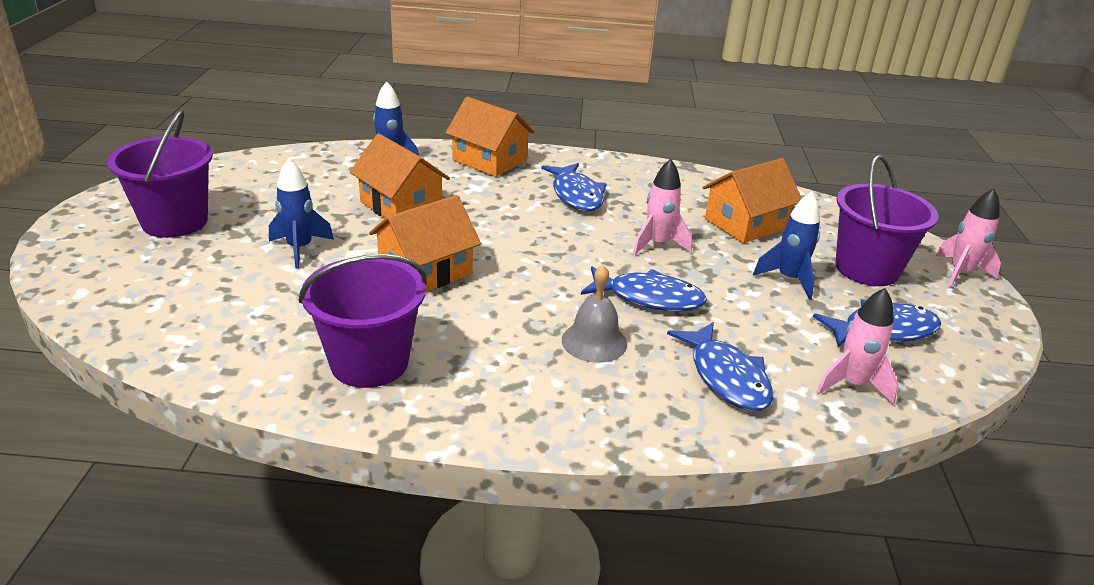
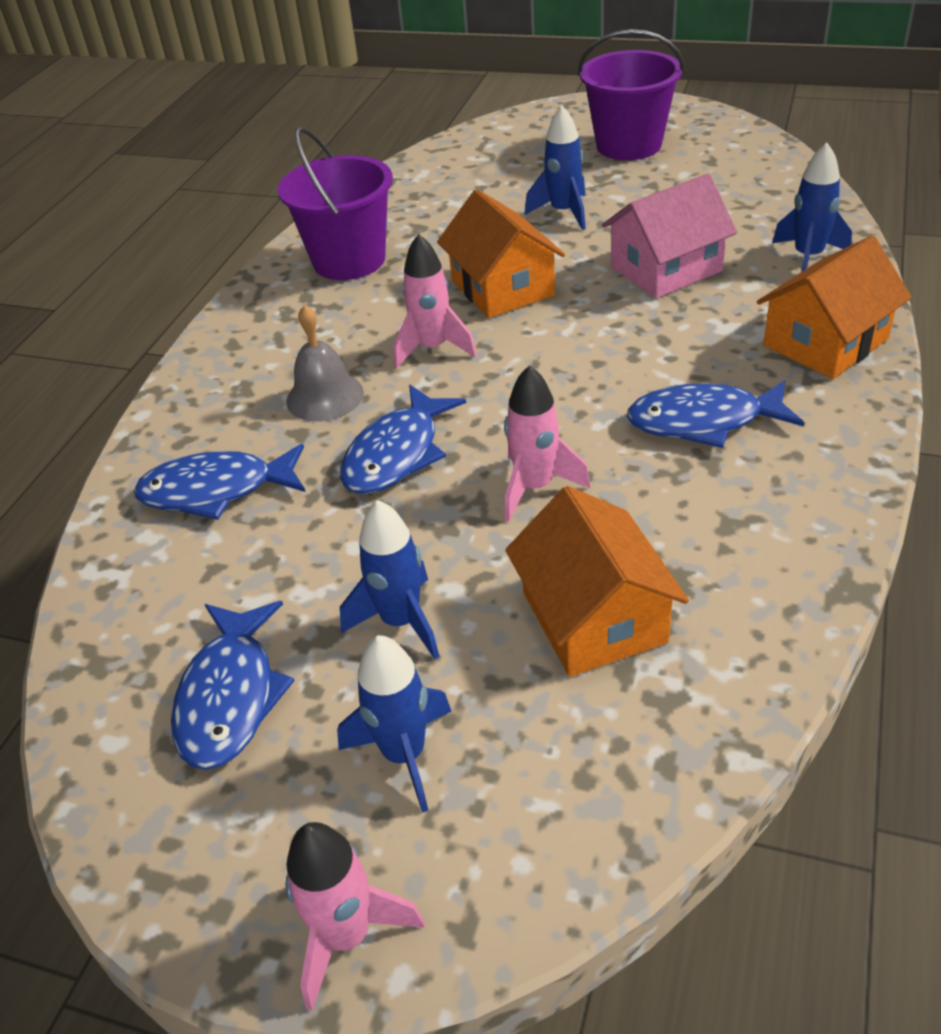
camera: 110 degrees right, 10 degrees up
(401, 205) = (666, 269): orange house -> pink house
(852, 384) = (143, 607): pink rocket -> pink rocket (433, 348)
(866, 269) = (404, 755): purple bucket -> blue rocket

